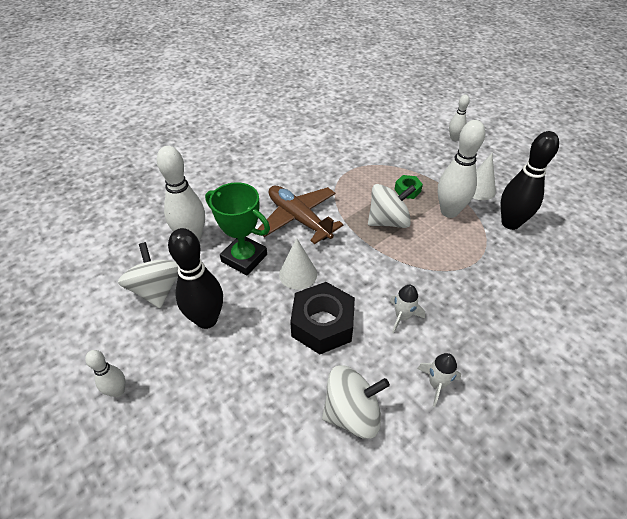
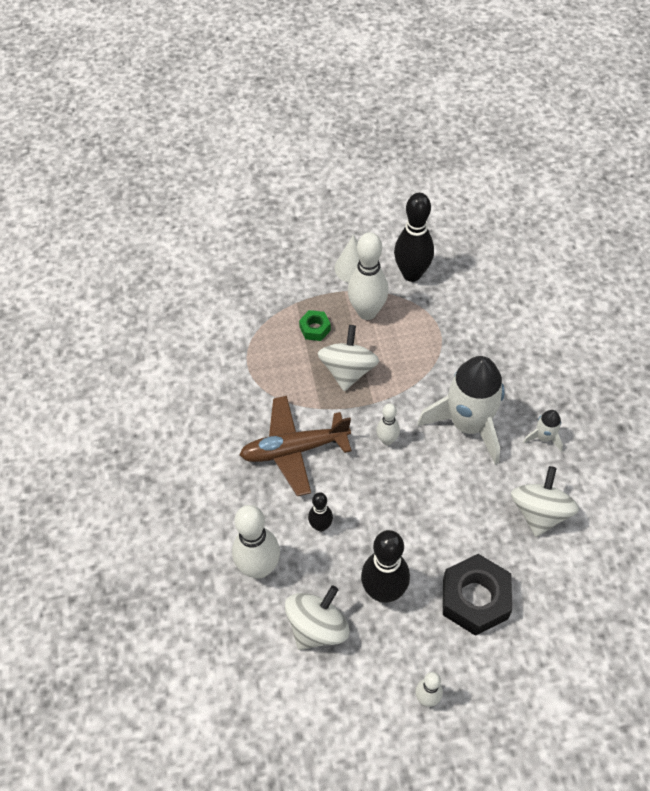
camera: 60 degrees left, 10 degrees up
(157, 290) = (317, 627): white spinning top -> white spinning top turned 120 degrees clockwise
(244, 258) = (320, 526): green trophy -> black bowling pin
(298, 274) = (371, 485): white cone -> none
(322, 324) = (442, 492): black nut -> black nut (475, 599)
(402, 317) = (468, 424): white rocket -> white rocket, size x2.31
(454, 138) = (261, 238): white bowling pin -> white bowling pin (387, 440)

